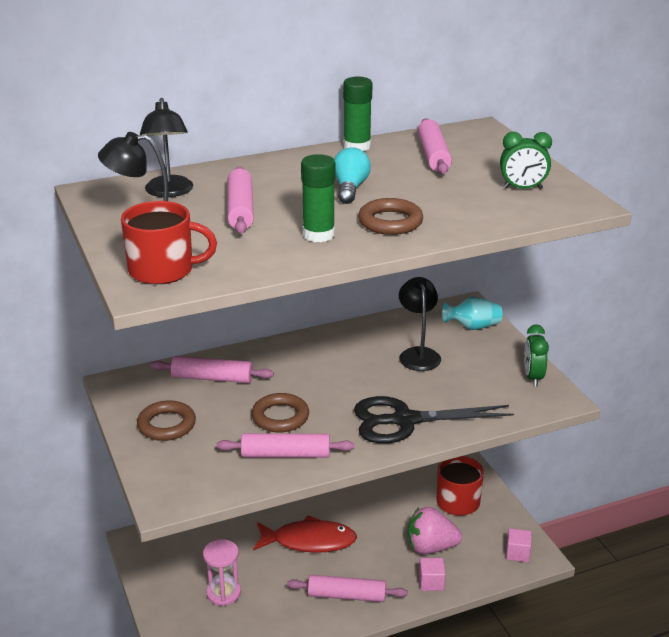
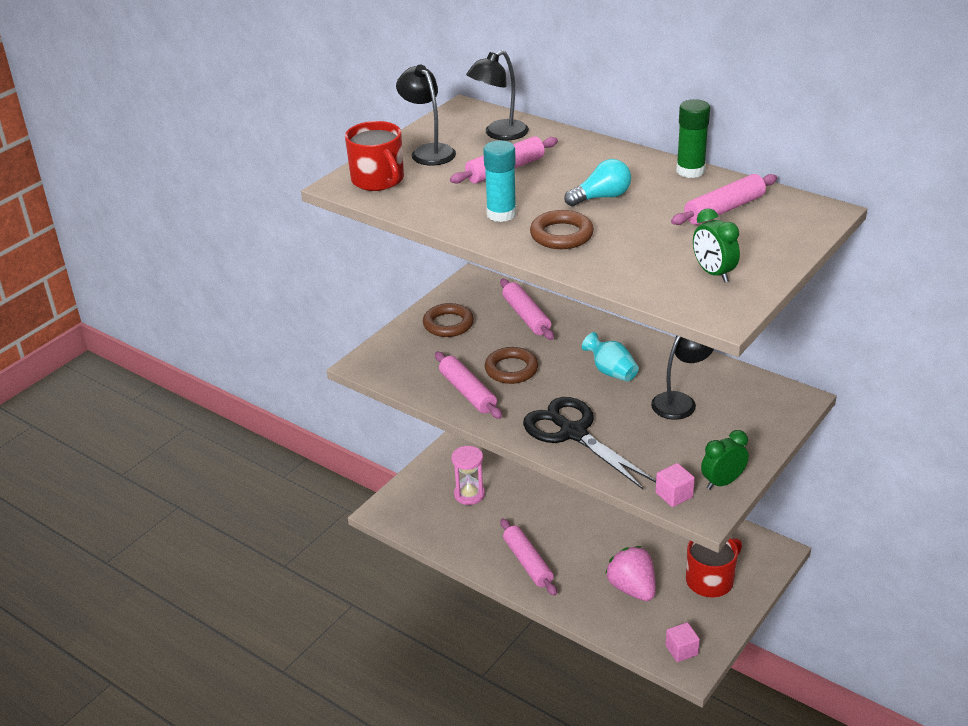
camera: 60 degrees right, 5 degrees up
(309, 541) = (567, 512): red fish -> none
(318, 235) = (501, 214): green glue stick -> turquoise glue stick
(431, 583) = (589, 607): pink cube -> pink cube (674, 495)
(472, 327) = (765, 415): turquoise vase -> turquoise vase (611, 371)

